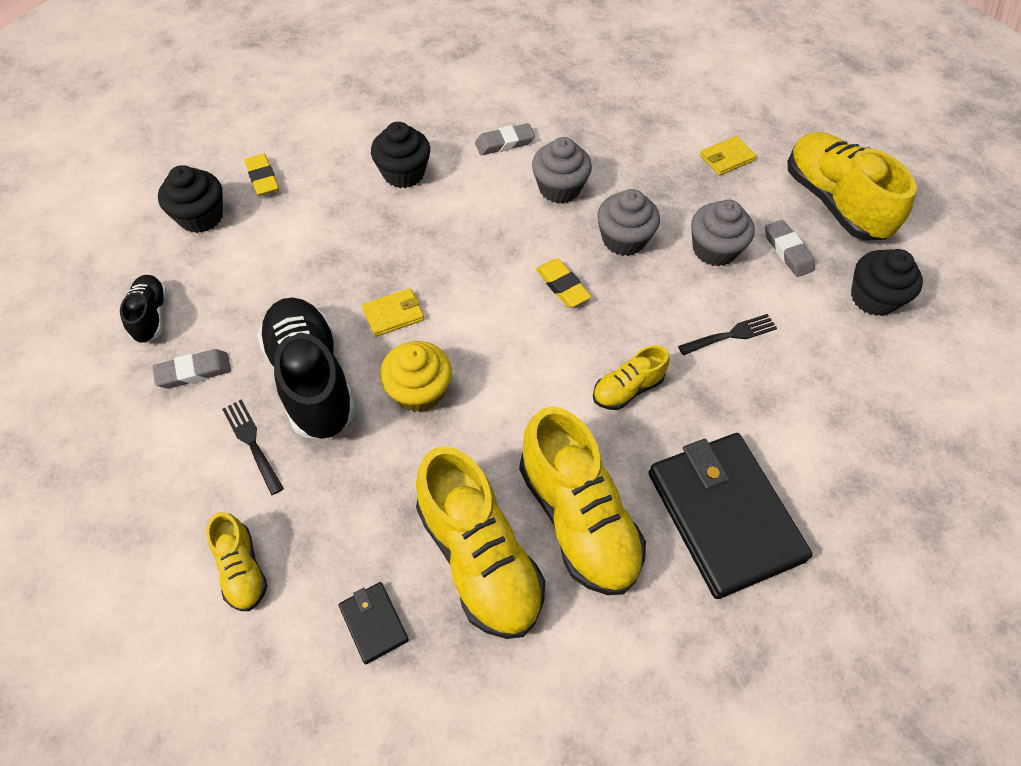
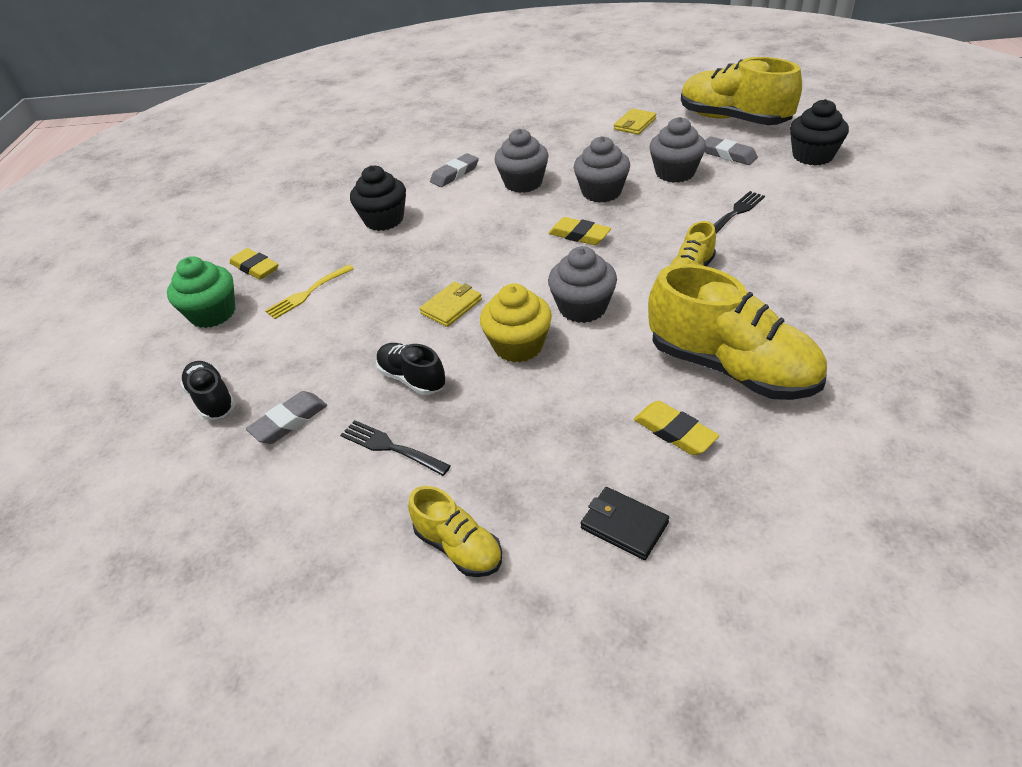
camera: 20 degrees left, 15 degrees down
(201, 216) = (213, 313): black cupcake -> green cupcake
(287, 233) = (307, 293): none -> yellow fork
(312, 379) = (412, 379): black shoe -> black shoe, size x0.51
(479, 557) = (674, 432): yellow shoe -> yellow eraser
(502, 377) = (582, 308): none -> grey cupcake
(724, 515) = (840, 315): black wallet -> none

